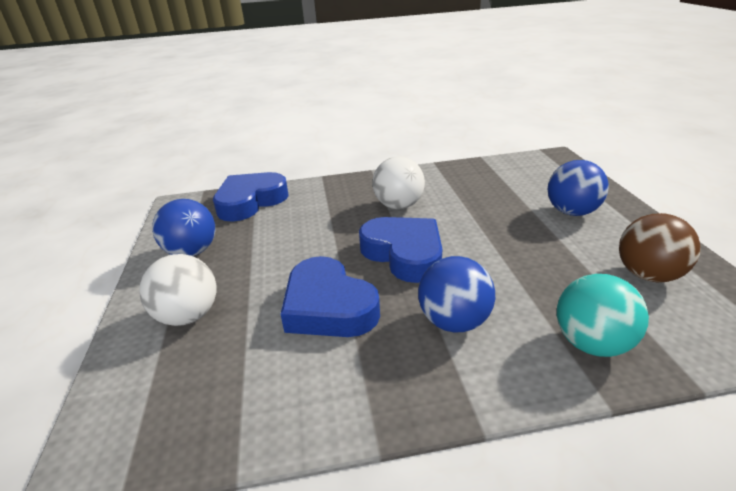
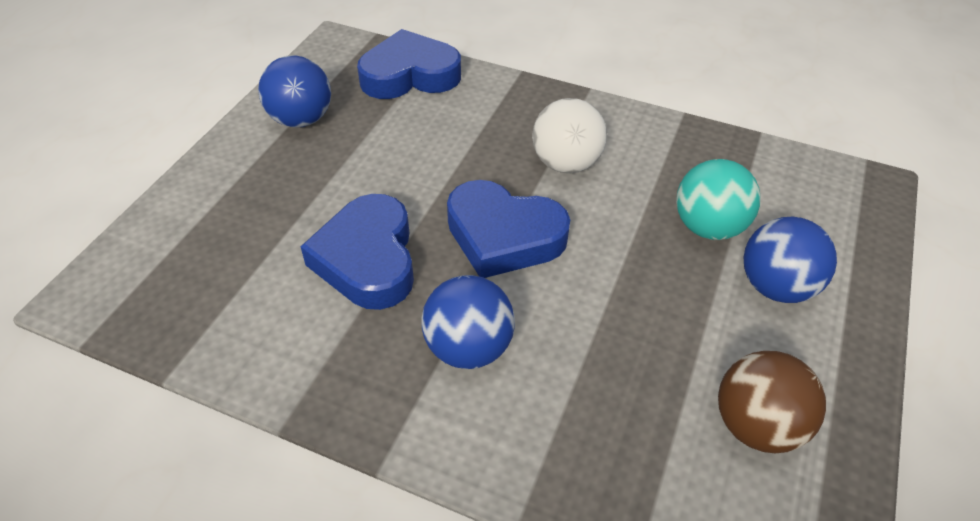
camera: 30 degrees right, 15 degrees up
(188, 315) = (243, 198): white ball -> none
(404, 253) = (503, 236): blue heart -> blue heart turned 120 degrees clockwise
(591, 343) = (580, 458): turquoise ball -> turquoise ball (708, 227)

